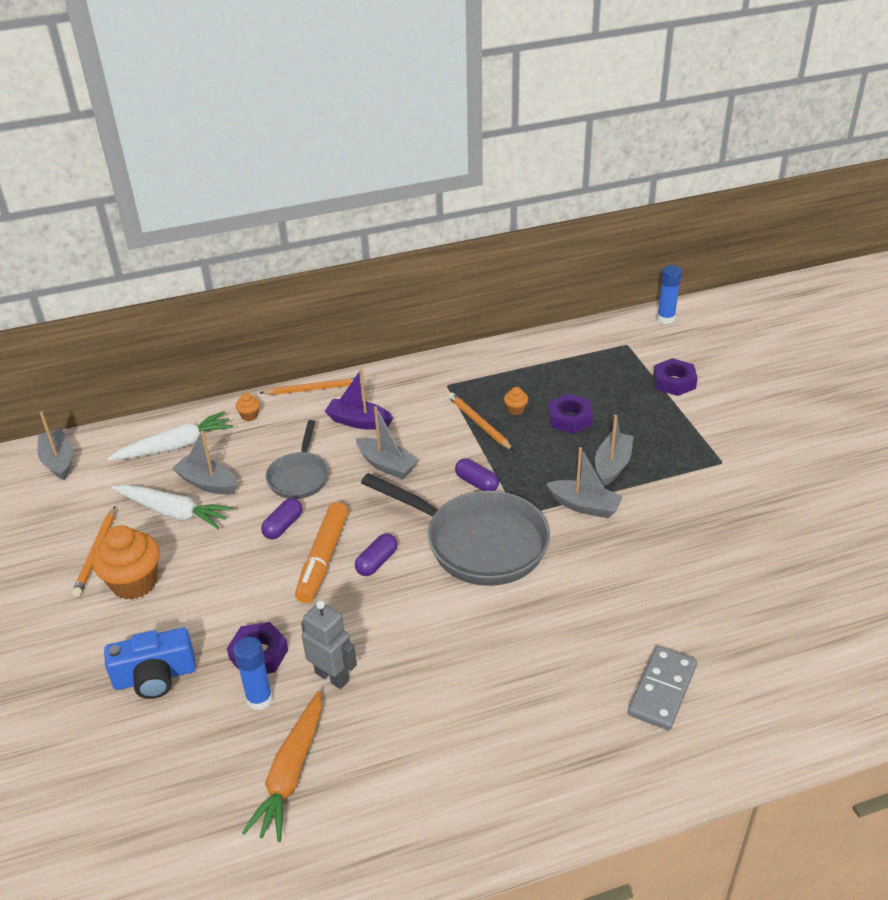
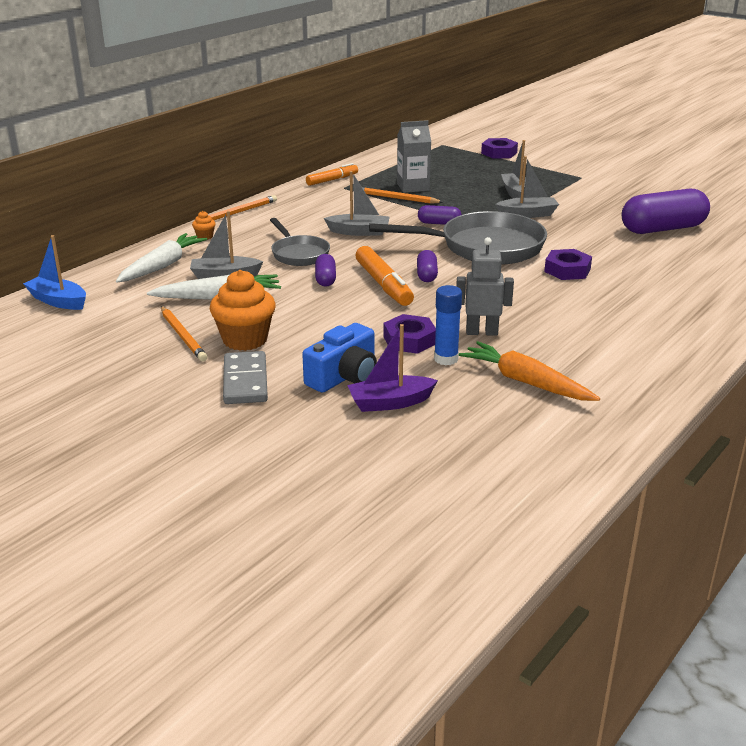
camera: 35 degrees left, 10 degrees down
(58, 461) = (58, 301): grey boat -> blue boat
(291, 773) = (526, 382): orange carrot -> orange carrot turned 150 degrees clockwise
(358, 421) = (303, 218): purple boat -> purple boat (390, 403)
(449, 368) = (332, 180): none -> orange marker
(515, 410) = (413, 187): orange cupcake -> grey carton
(569, 418) = (456, 182): purple nut -> purple nut (567, 270)
(662, 690) = (695, 271): grey domino -> grey domino (245, 381)
(665, 319) = (450, 129): blue glue stick -> none
(711, 597) = (663, 229): none -> purple capsule

